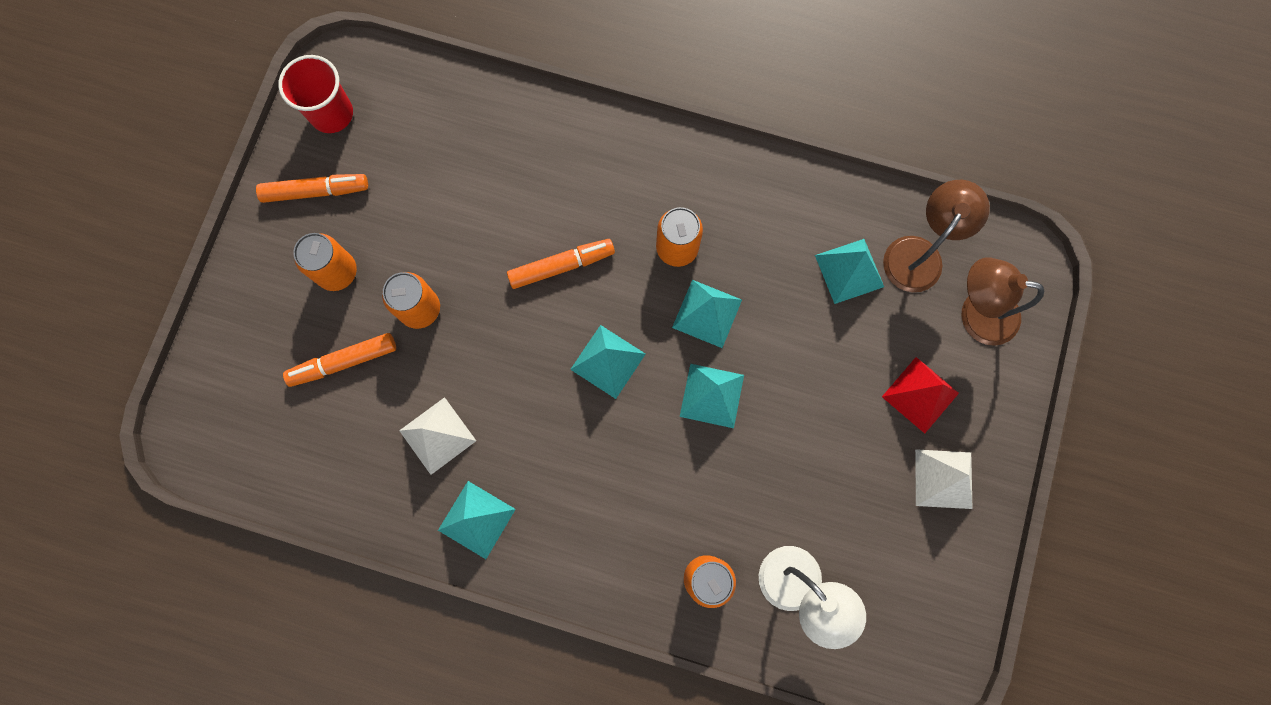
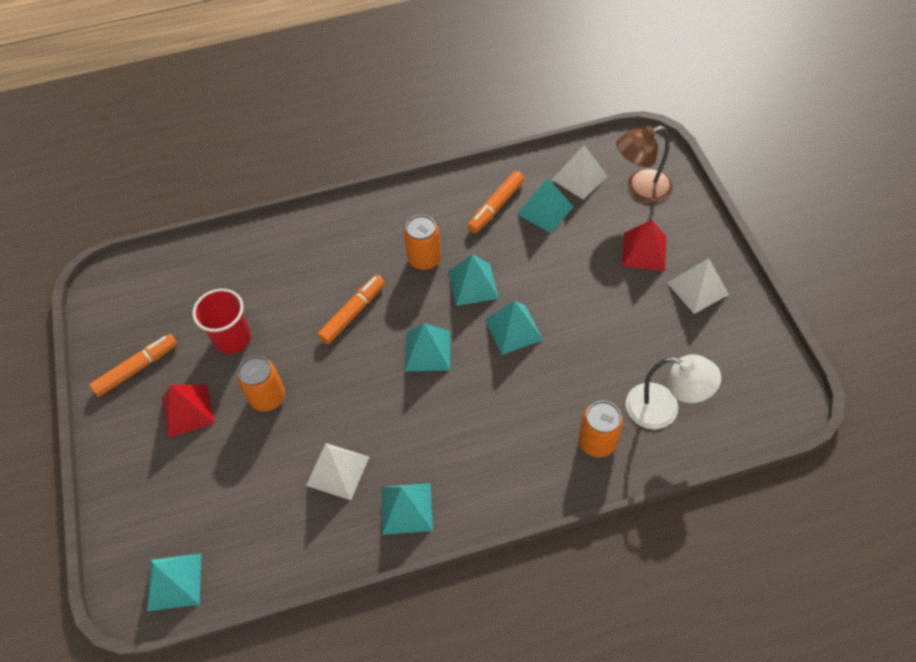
camera: 30 degrees left, 20 degrees down
(228, 447) = (174, 581): none -> turquoise pyramid
(332, 114) = (118, 315): red cup -> red cup (232, 338)
(337, 272) = (188, 410): orange can -> red pyramid
(344, 362) = (232, 465): orange marker -> orange marker (496, 206)
(919, 253) = (579, 177): brown lamp -> white pyramid

